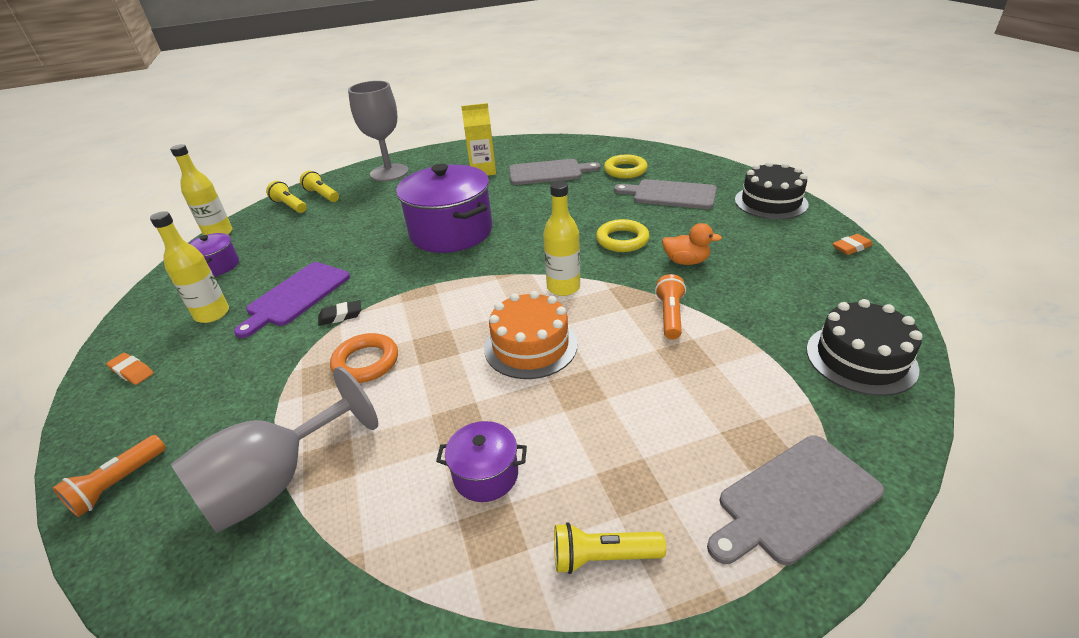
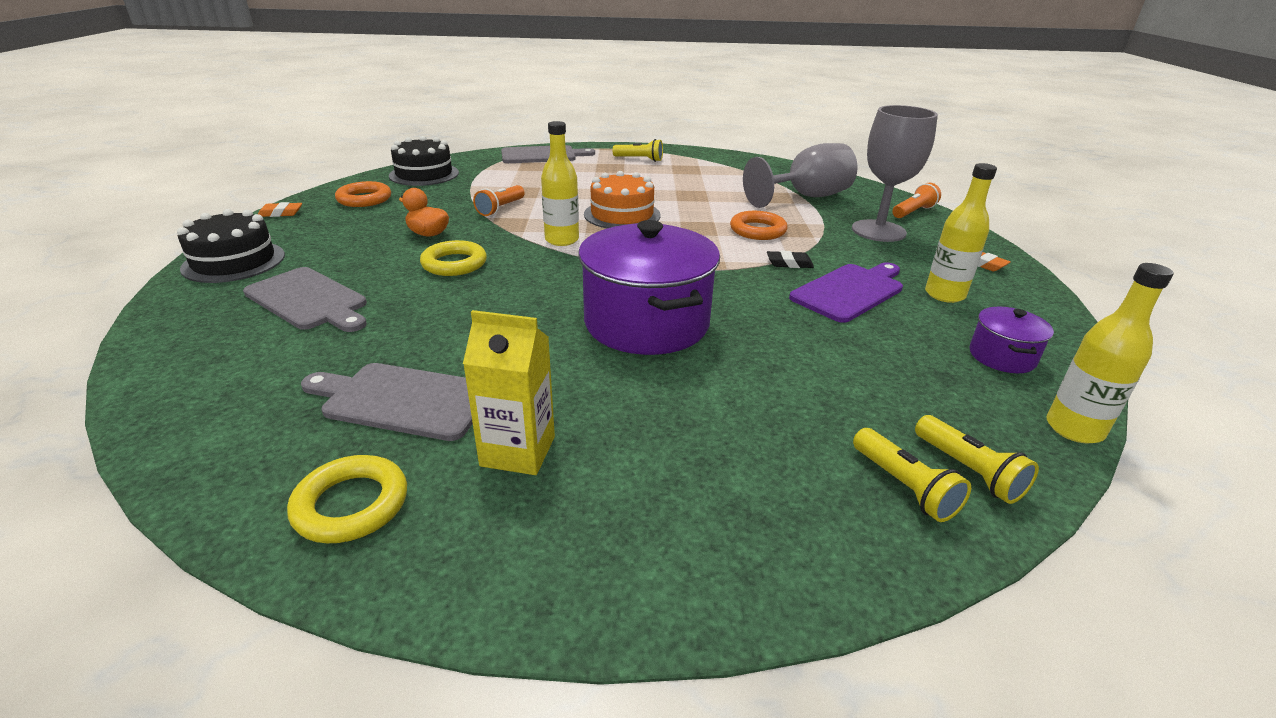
camera: 165 degrees left, 5 degrees down
(389, 173) = (743, 527): grey goblet -> grey goblet (878, 231)
(486, 474) = (682, 181): purple pot -> none
(625, 170) = (282, 362): yellow ring -> yellow ring (351, 505)
(826, 288) = (364, 199): none -> orange ring

